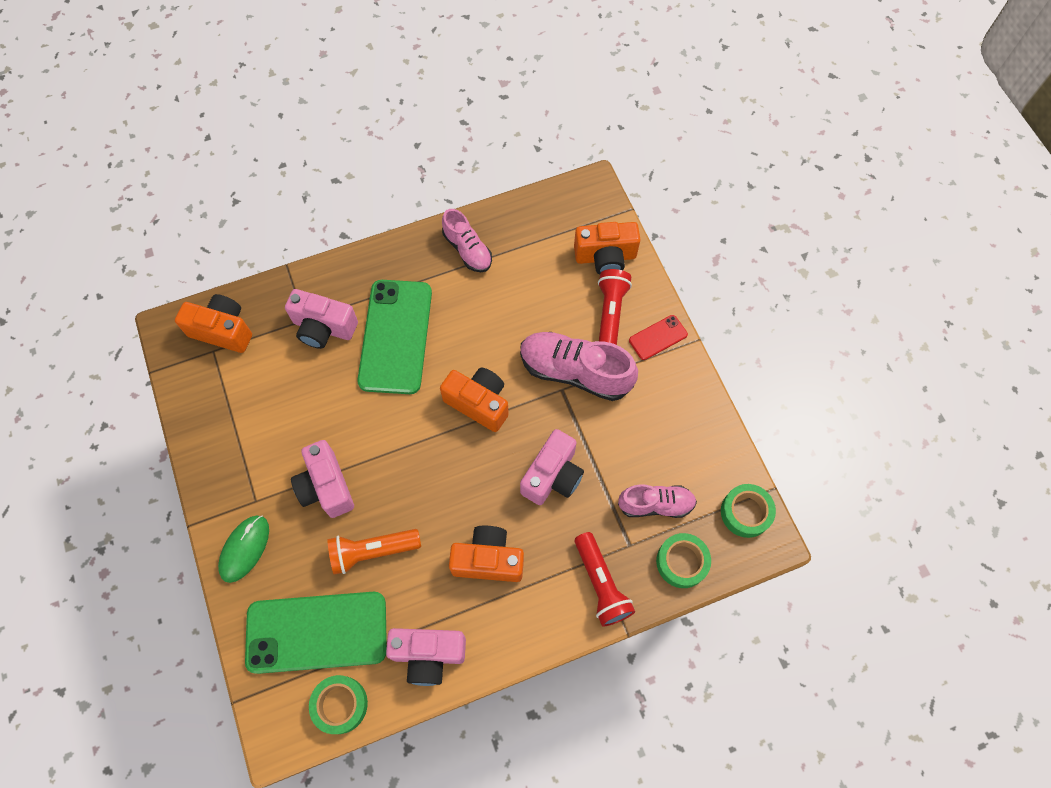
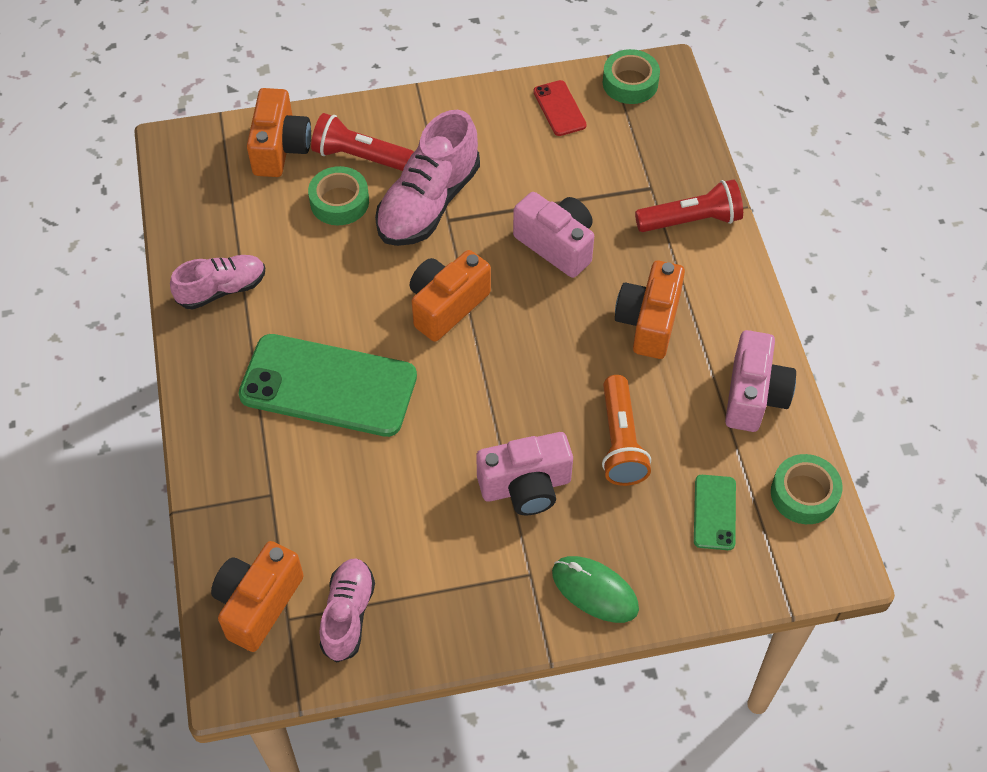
camera: 80 degrees left, 10 degrees down
(317, 632) = (714, 512): green phone -> green phone, size x0.46
(323, 328) = (291, 471): pink camera -> none
(655, 504) = (608, 156): pink shoe -> pink shoe (348, 615)
(658, 337) = (404, 118): red phone -> red phone (559, 108)
(682, 562) = (676, 146): green tape -> green tape (339, 202)

